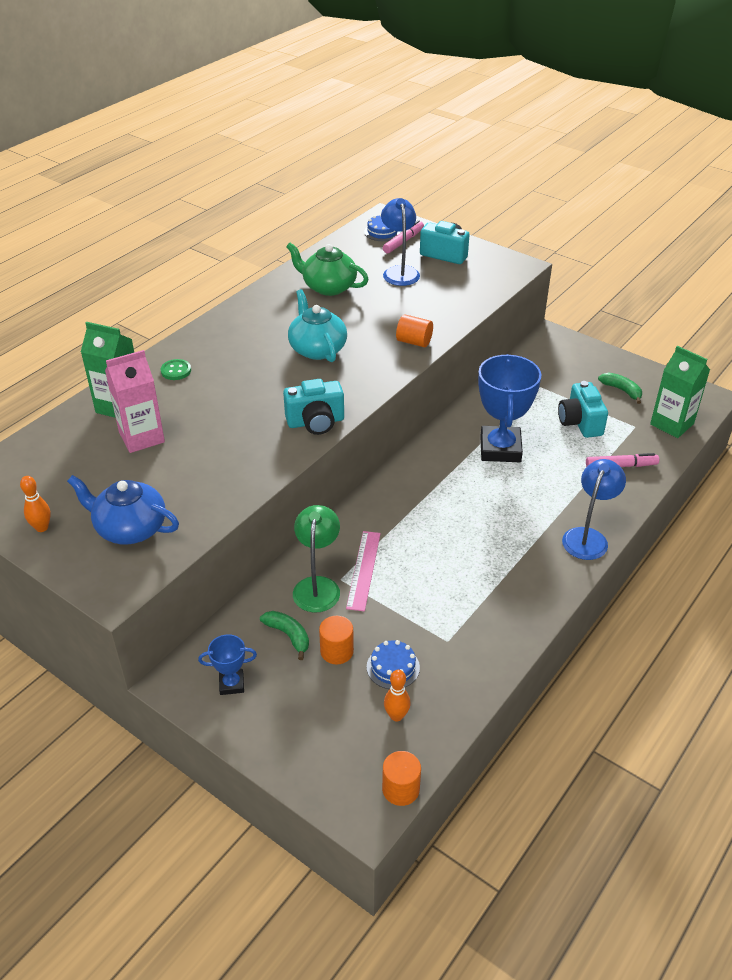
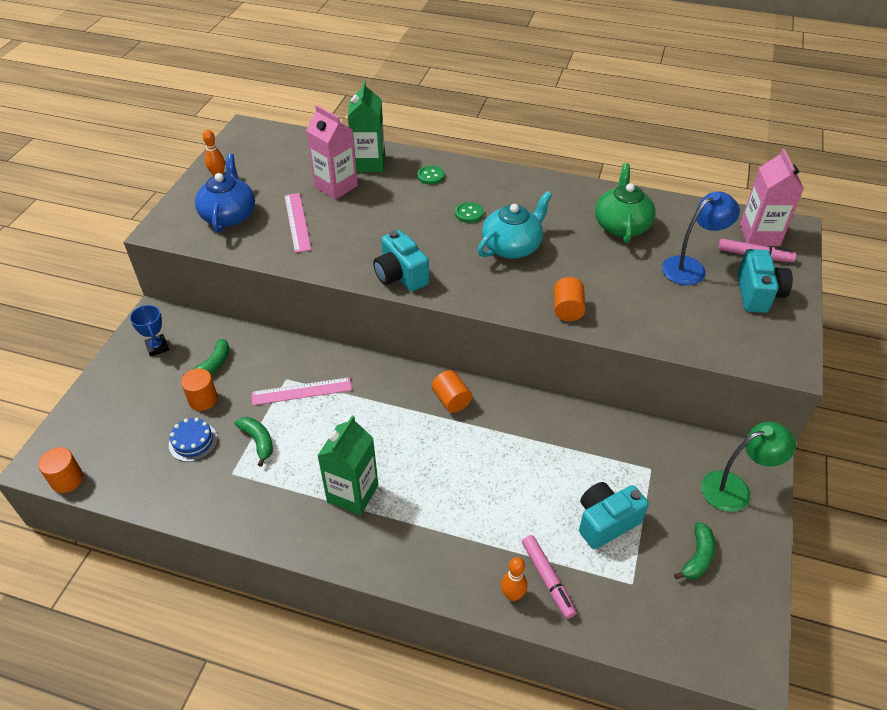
camera: 70 degrees right, 5 degrees up
(182, 476) = (297, 222): none -> pink ruler
(253, 361) = (469, 213): none -> green button
(317, 586) = (273, 366): green lamp -> green lamp (735, 488)
(382, 232) = (759, 235): blue cake -> pink carton
(396, 716) = (141, 457): orange bowling pin -> orange bowling pin (512, 595)
(415, 614) = (258, 441): none -> green banana
(423, 471) = (451, 400): none -> orange cylinder
(500, 449) = (518, 455): blue trophy -> none
(588, 537) = (410, 565): blue lamp -> none
(672, 424) = (661, 627): green carton -> green carton (352, 493)

